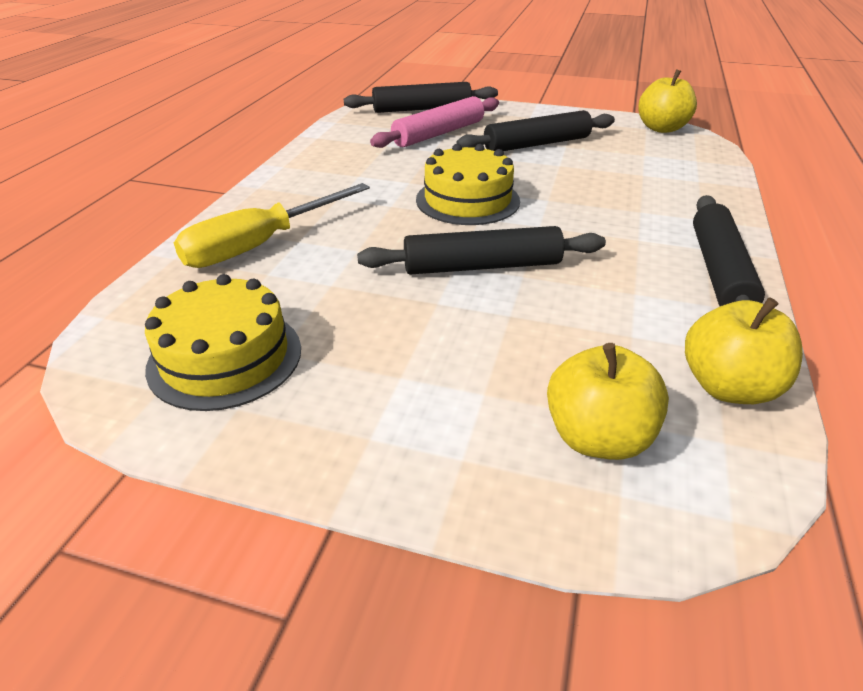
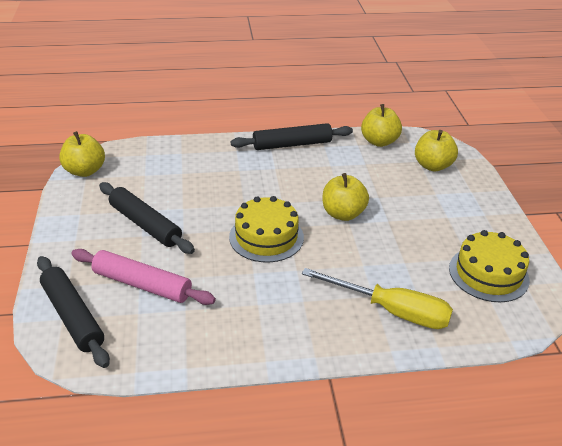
camera: 115 degrees left, 0 degrees up
(482, 266) = (343, 214): black rolling pin -> yellow apple

